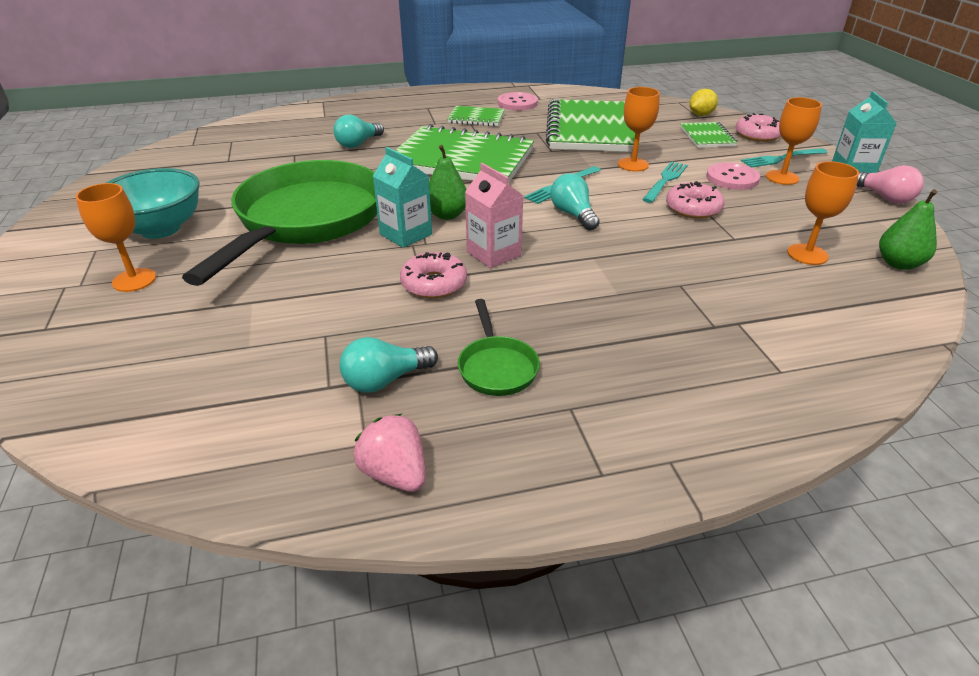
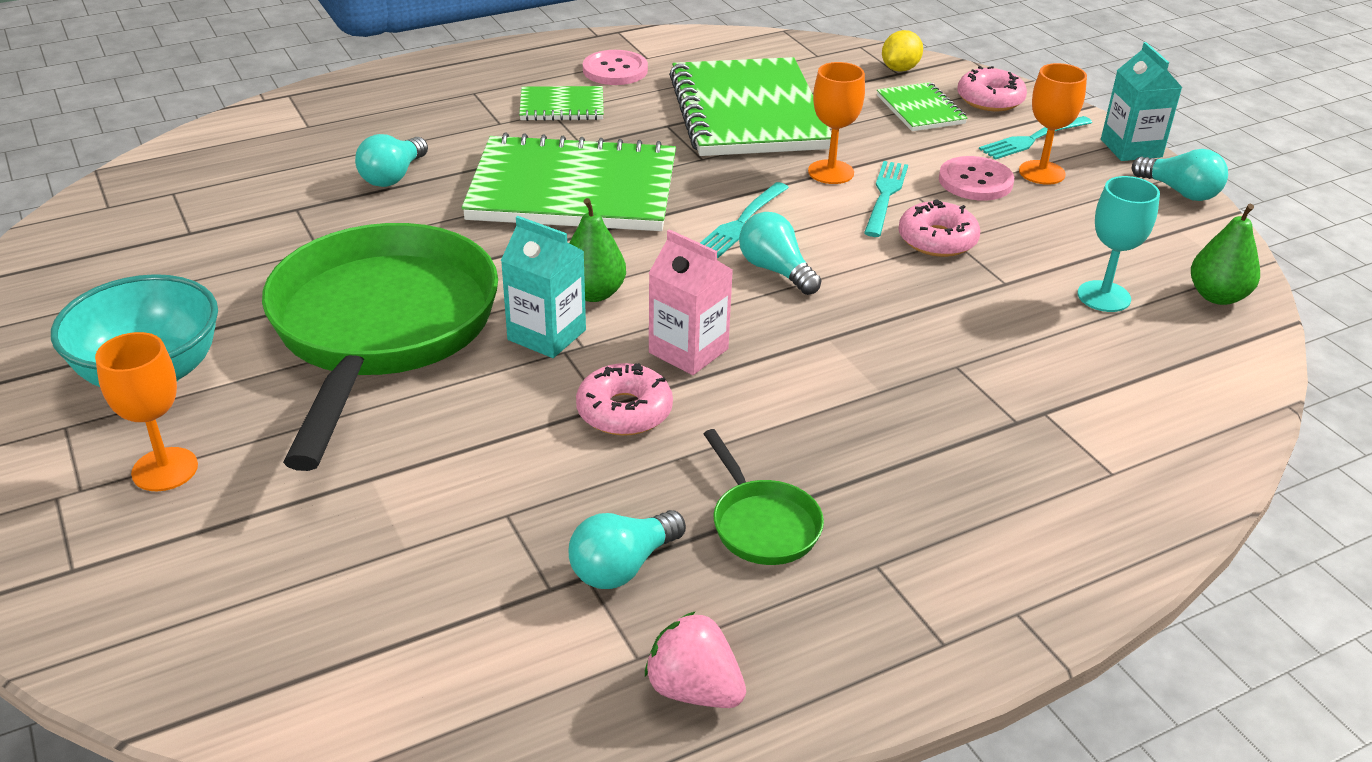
camera: 15 degrees left, 0 degrees up
(807, 254) = (1103, 296): orange goblet -> turquoise goblet
(884, 197) = (1180, 192): pink light bulb -> turquoise light bulb

